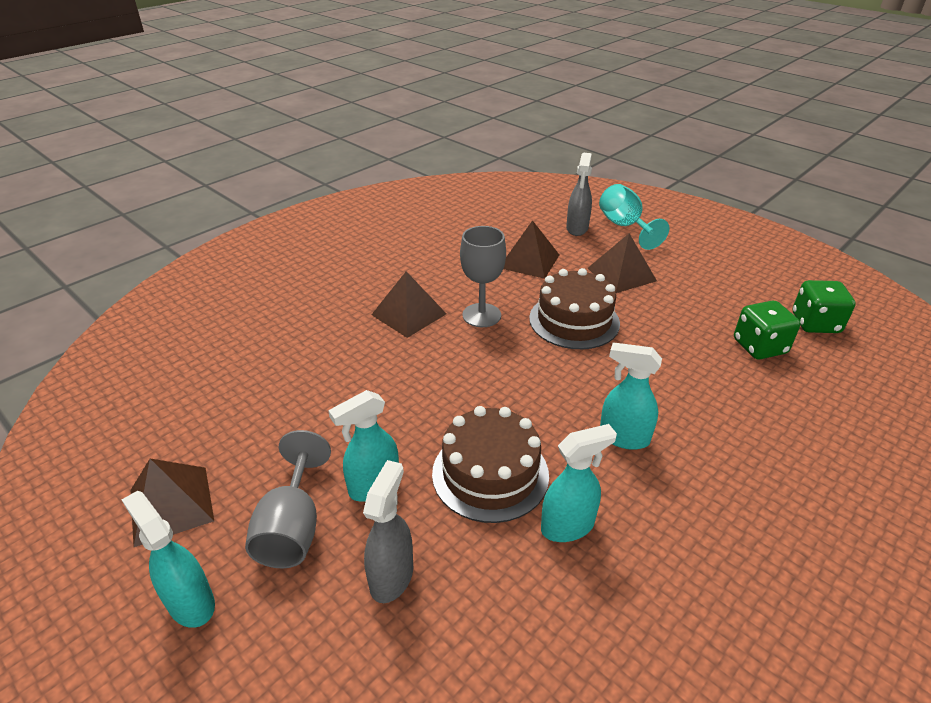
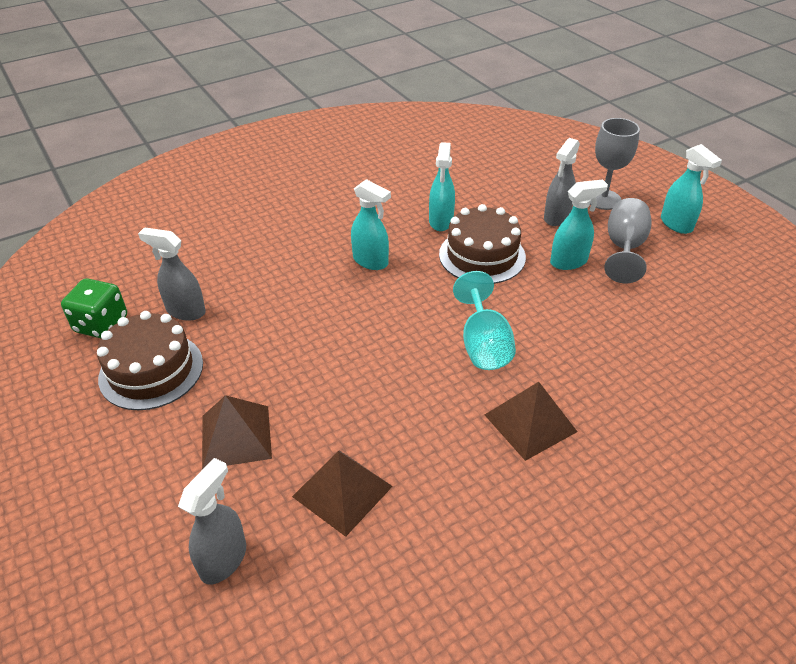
camera: 165 degrees left, 5 degrees up
(171, 505) = (718, 274): brown pyramid -> none
(481, 315) = (443, 403): grey goblet -> grey goblet (603, 199)
(568, 526) = (441, 221): turquoise spray bottle -> turquoise spray bottle turned 75 degrees counterclockwise
(574, 320) = (342, 375): brown cake -> brown cake (151, 370)
(624, 226) = (144, 546): turquoise goblet -> turquoise goblet (483, 344)
(759, 347) = (185, 311): green dice -> grey spray bottle

